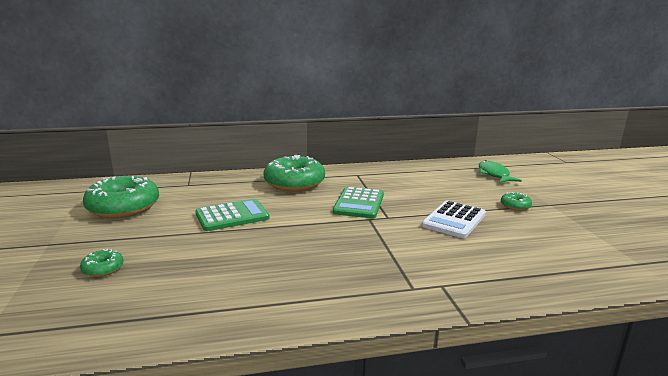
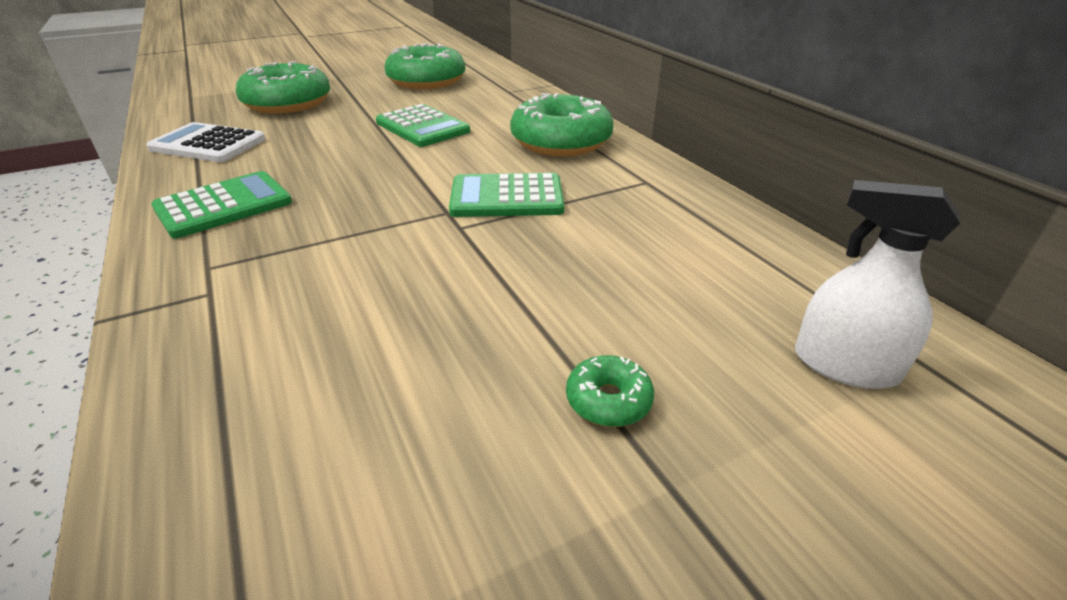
camera: 75 degrees right, 15 degrees up
(103, 269) = (287, 103): green donut -> green donut, size x2.28
(326, 288) = (224, 206): none -> green calculator
(454, 220) = (473, 299): white calculator -> white calculator (208, 144)
(494, 174) = (845, 365): green fish -> white spray bottle

